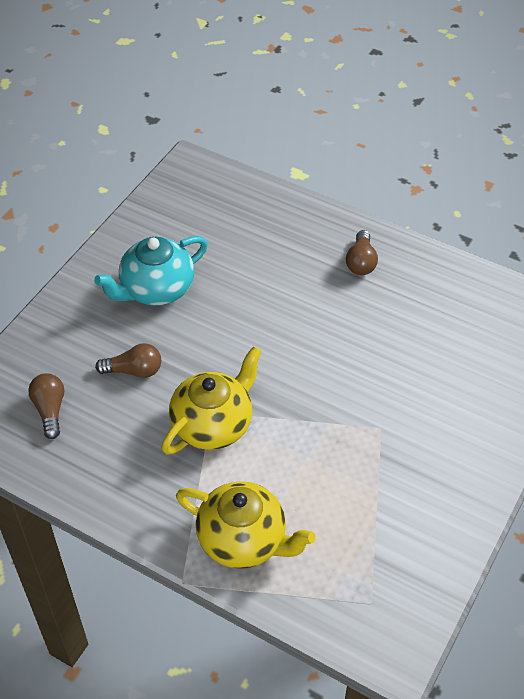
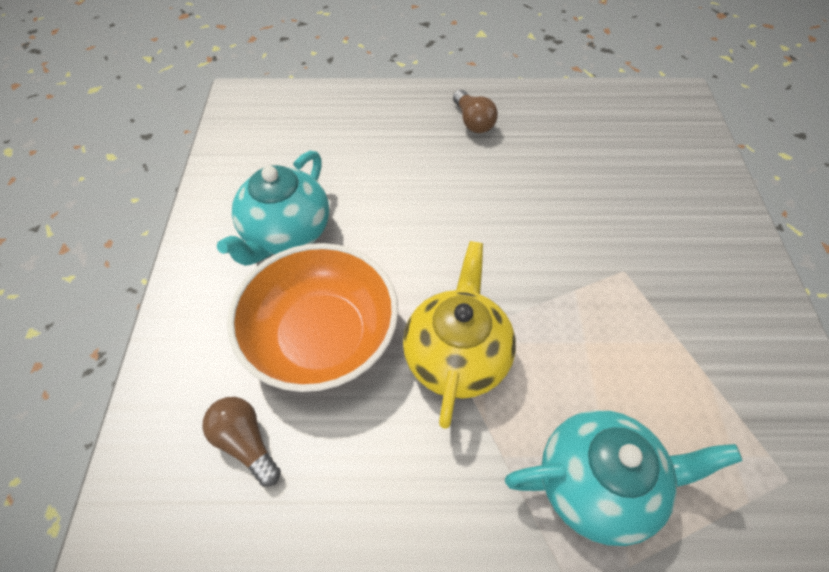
camera: 30 degrees left, 5 degrees up
(134, 371) = (321, 337): brown light bulb -> orange bowl
(243, 540) = (598, 484): yellow teapot -> turquoise teapot

